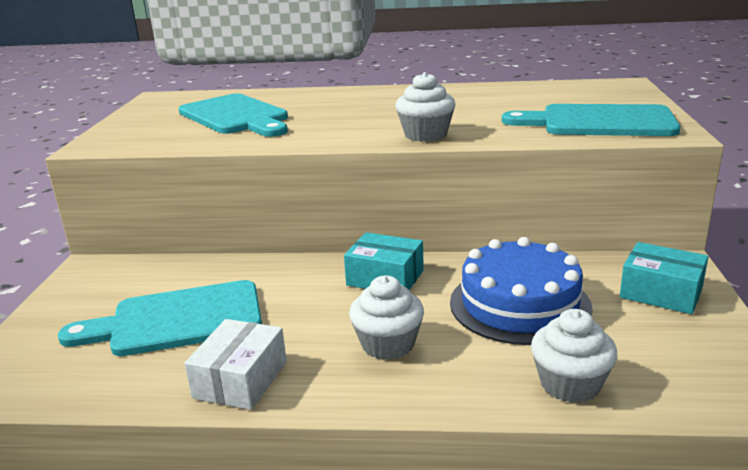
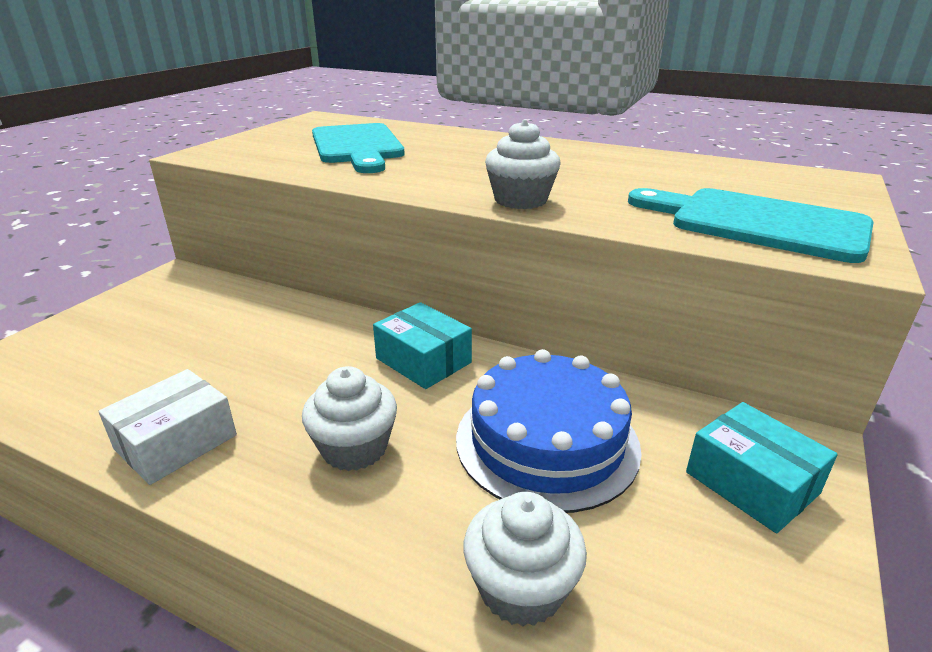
camera: 20 degrees right, 5 degrees up
(177, 320) = (189, 352): turquoise cutting board -> none

